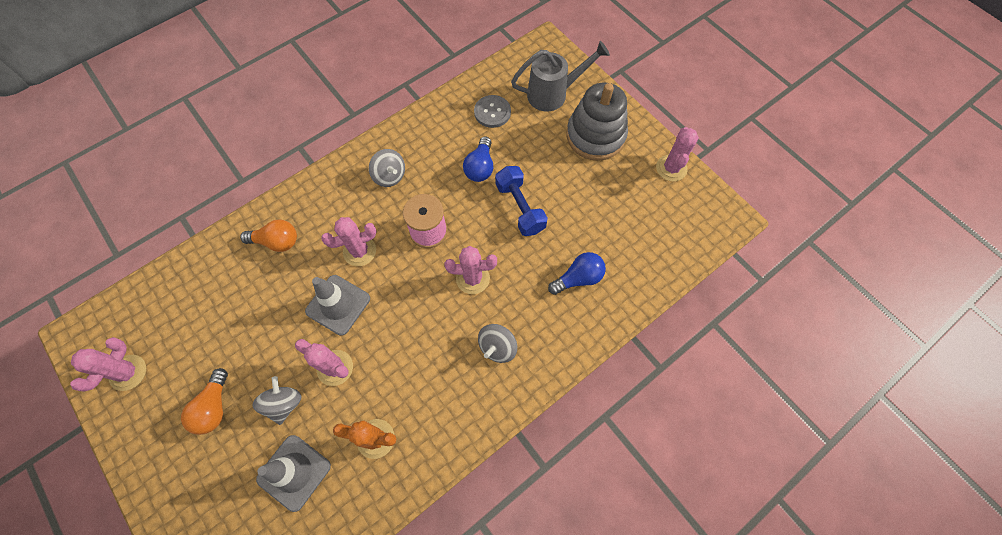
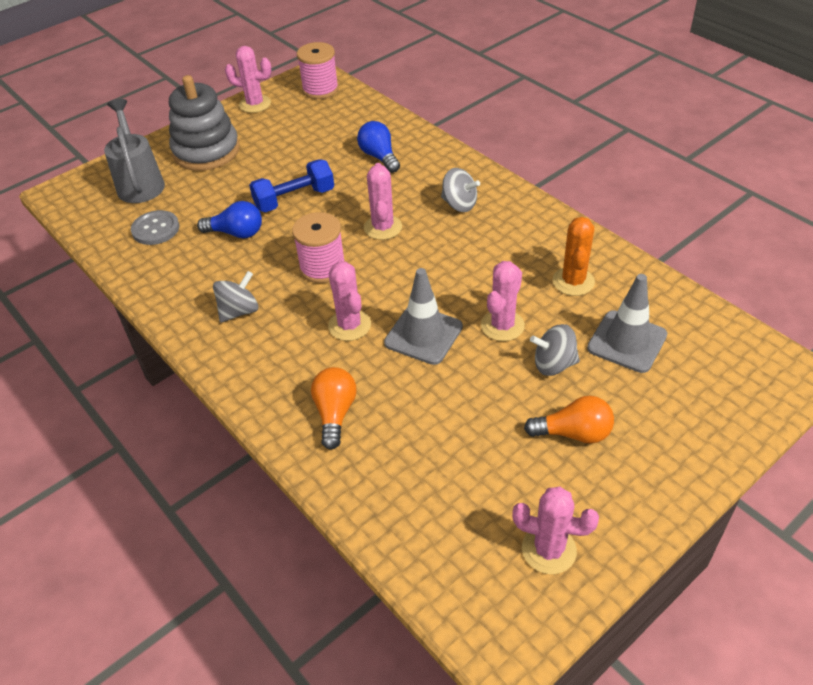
camera: 90 degrees left, 20 degrees down
(699, 224) = (320, 89): none -> pink spool

